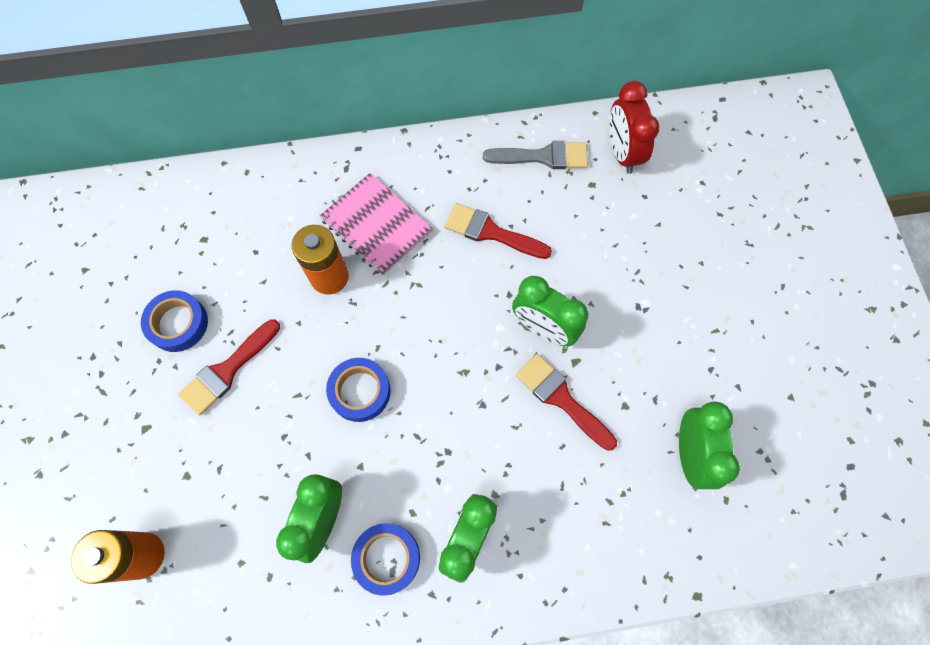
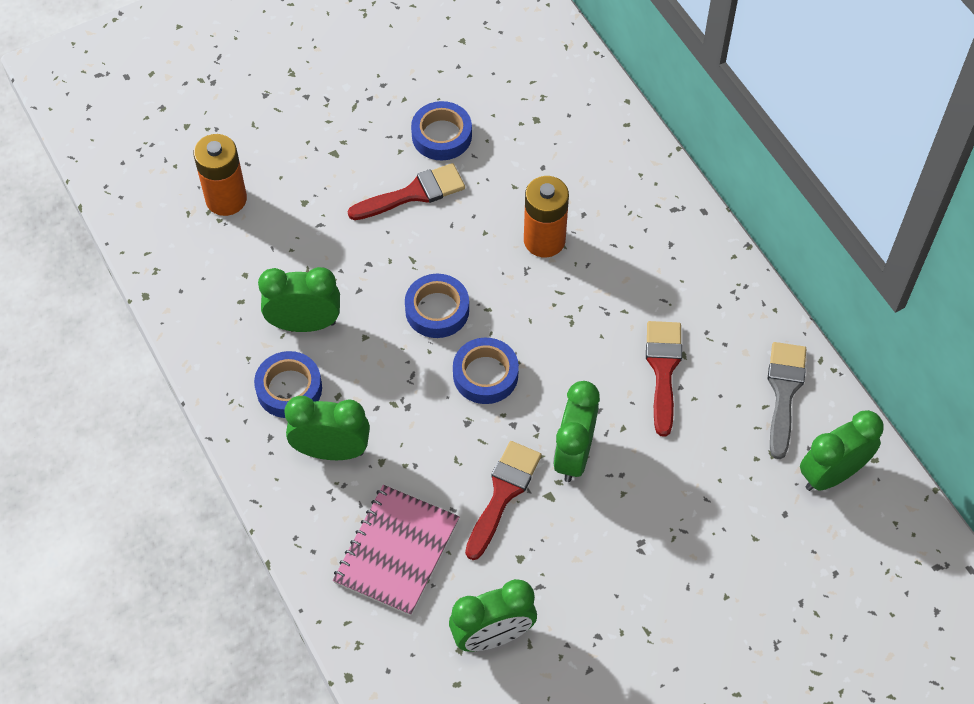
camera: 70 degrees right, 10 degrees down
(228, 370) = (413, 193): red brush -> red brush turned 135 degrees clockwise
(376, 225) = (620, 261): pink notebook -> pink notebook (396, 551)
(442, 372) = (485, 375): none -> blue tape
(543, 157) = (784, 392): grey brush -> grey brush turned 150 degrees counterclockwise
(622, 153) = (831, 474): red clock -> green clock

